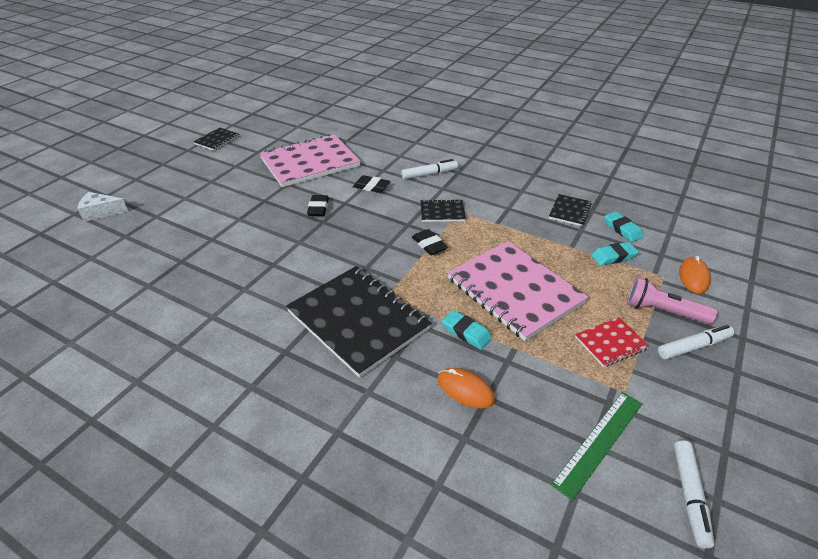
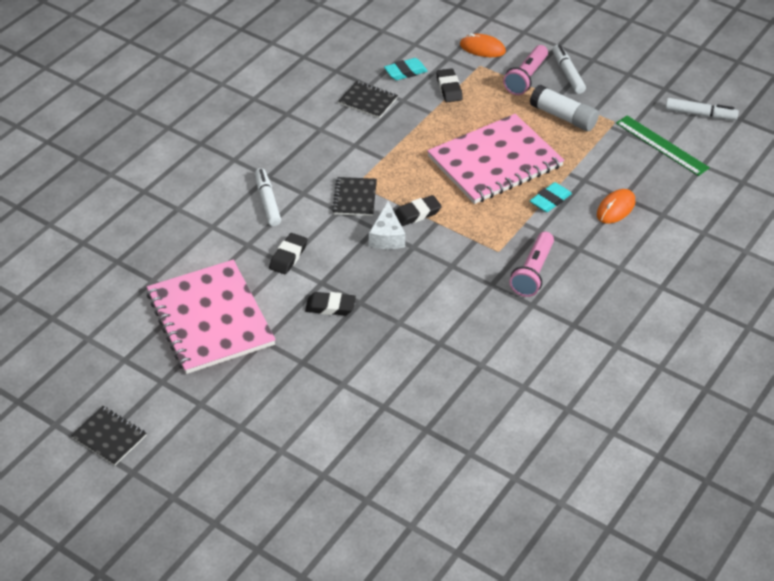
camera: 85 degrees left, 5 degrees up
(101, 212) = (304, 543): white cheese -> white cheese (387, 236)
(358, 320) = (533, 273): black notebook -> pink flashlight
(610, 343) = (563, 117): red notebook -> white glue stick
(613, 256) = (449, 88): turquoise eraser -> black eraser

